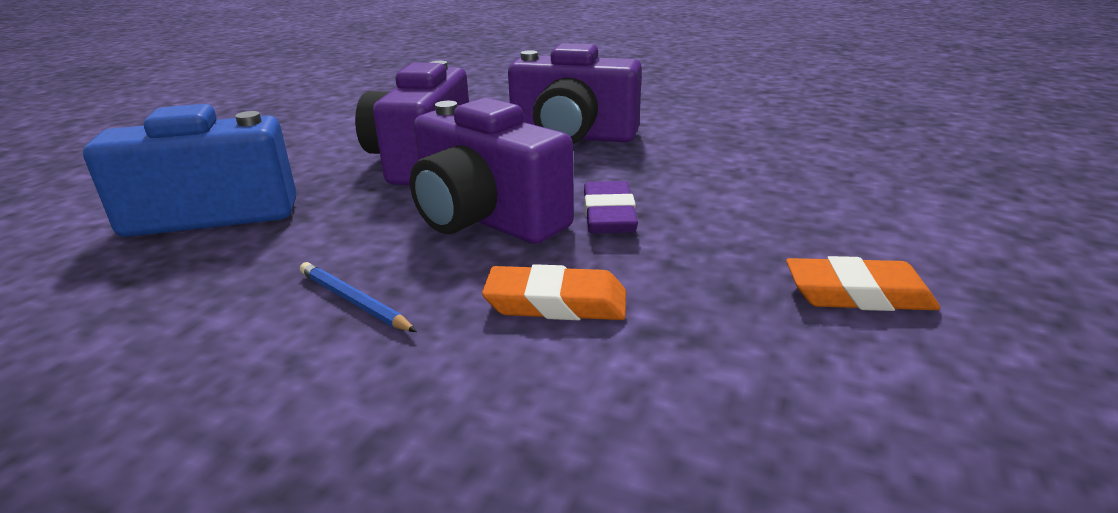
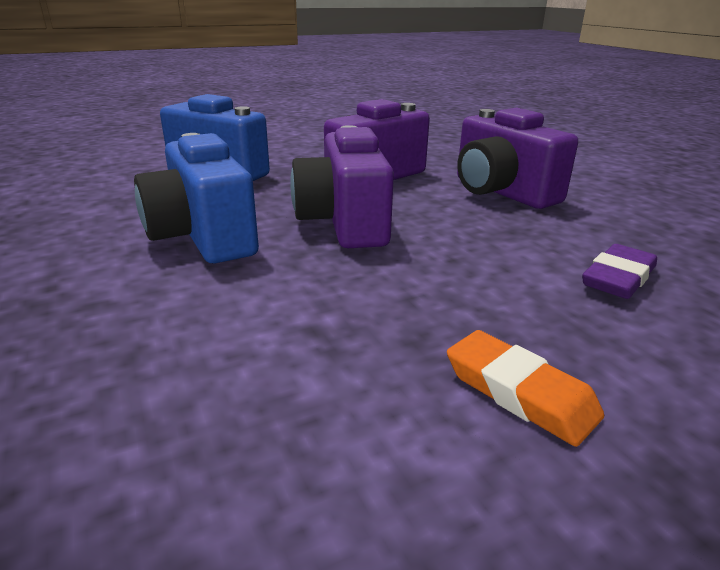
camera: 40 degrees right, 0 degrees up
(353, 301) = (203, 236): blue pencil -> blue camera
(556, 302) = (293, 285): orange eraser -> none
(608, 215) = (426, 250): purple eraser -> purple eraser (618, 278)

